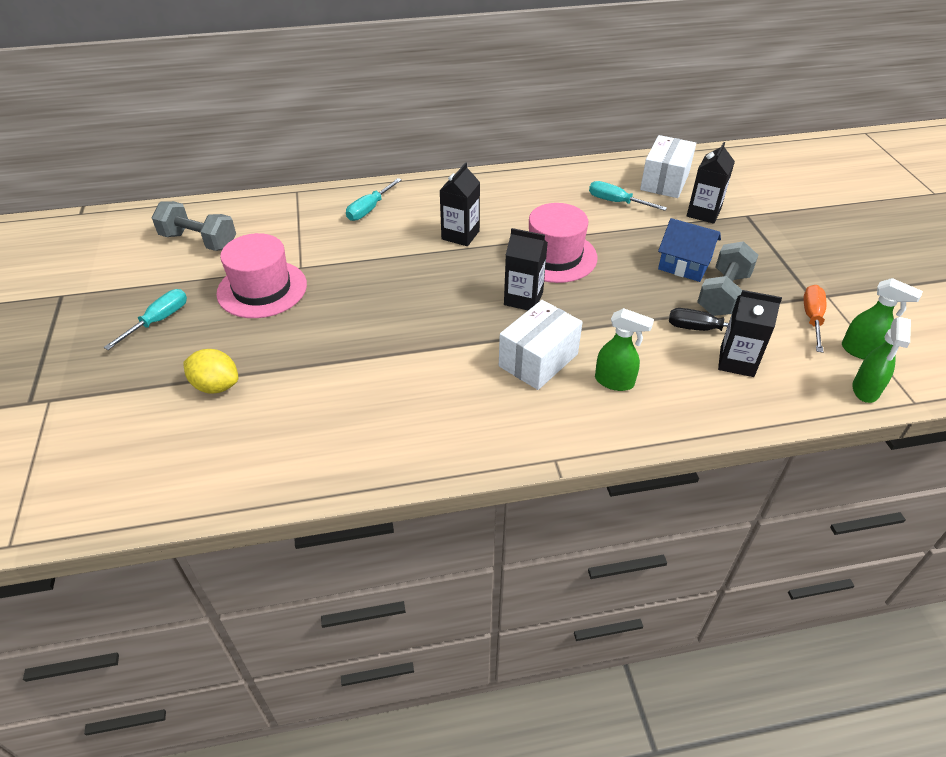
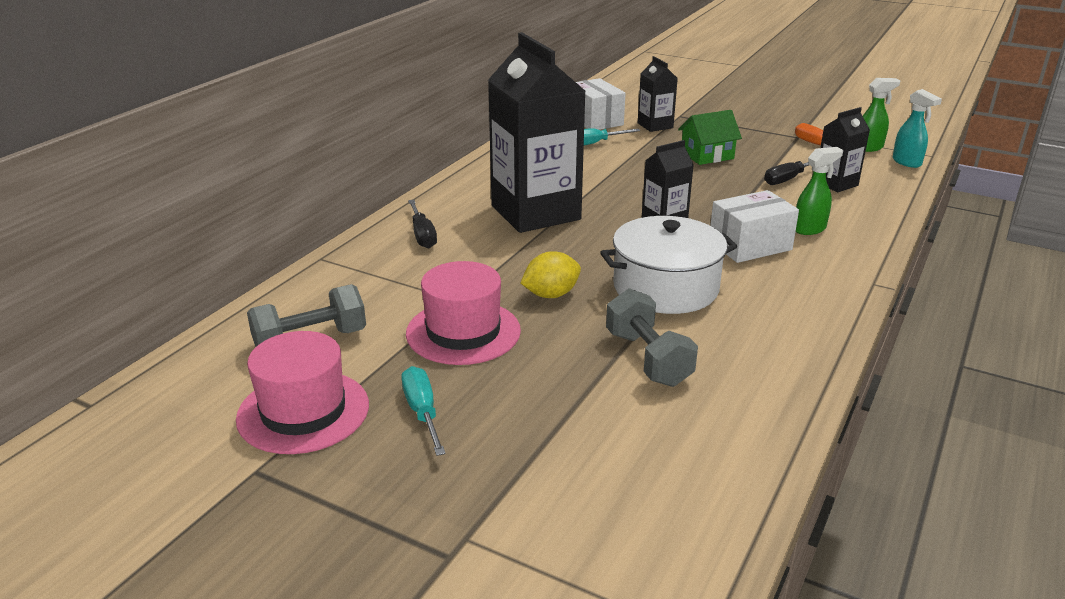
camera: 50 degrees left, 15 degrees down
(216, 386) = (589, 409): yellow lemon -> yellow lemon (551, 294)
(369, 209) = (422, 235): turquoise screwdriver -> black screwdriver
(415, 346) = (665, 288): none -> white pot
(460, 235) = (535, 213): black carton -> black carton, size x2.09
(538, 360) = (750, 245): white box -> white box turned 75 degrees clockwise
(554, 256) = (627, 190): pink hat -> pink hat (303, 411)
(684, 265) = (707, 155): blue house -> green house
(723, 294) = (758, 158): grey dumbbell -> grey dumbbell (648, 359)
(865, 390) = (907, 162): green spray bottle -> turquoise spray bottle

